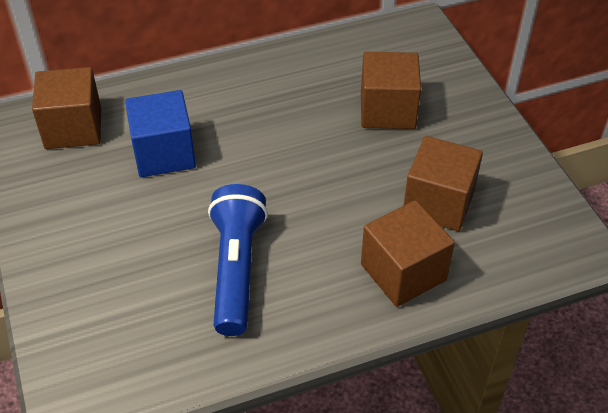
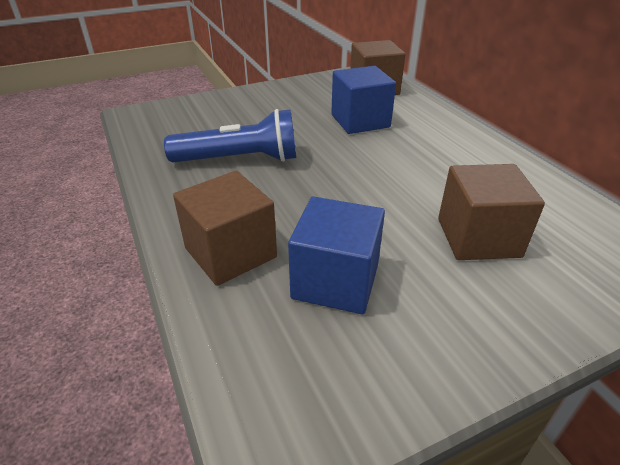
camera: 85 degrees right, 10 degrees down
(438, 203) = (335, 281): brown cube -> blue cube

